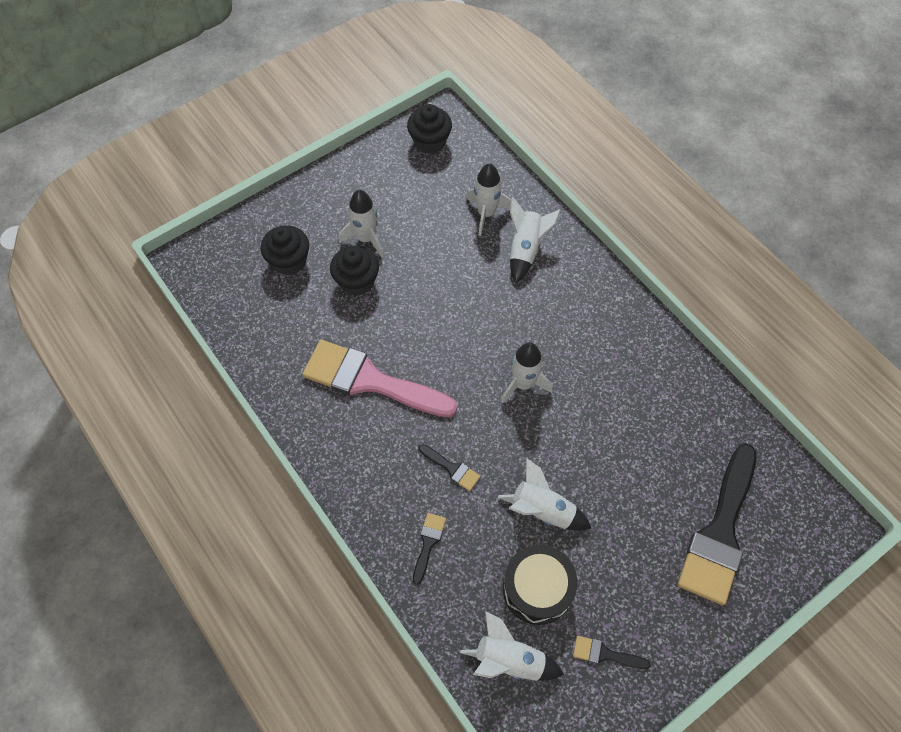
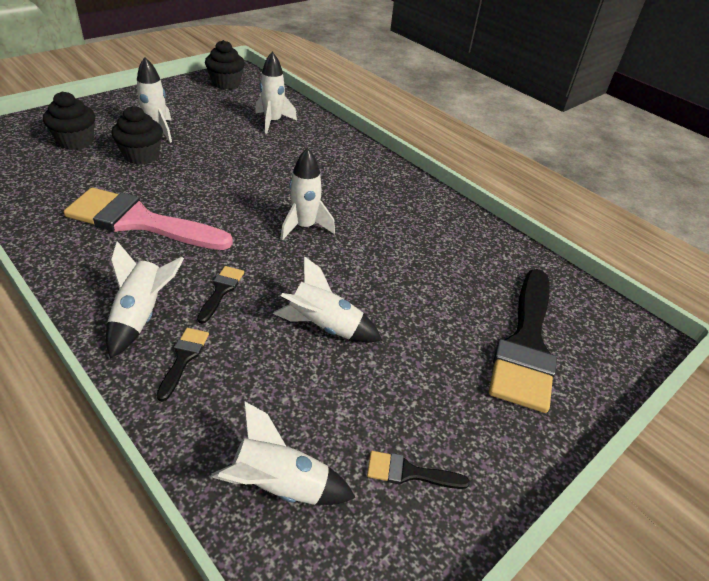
camera: 10 degrees left, 20 degrees down
(452, 468) = (221, 291): black brush -> black brush turned 105 degrees counterclockwise
(525, 249) = (308, 142): white rocket -> white rocket (141, 315)
(537, 588) = (319, 402): black drum -> none

